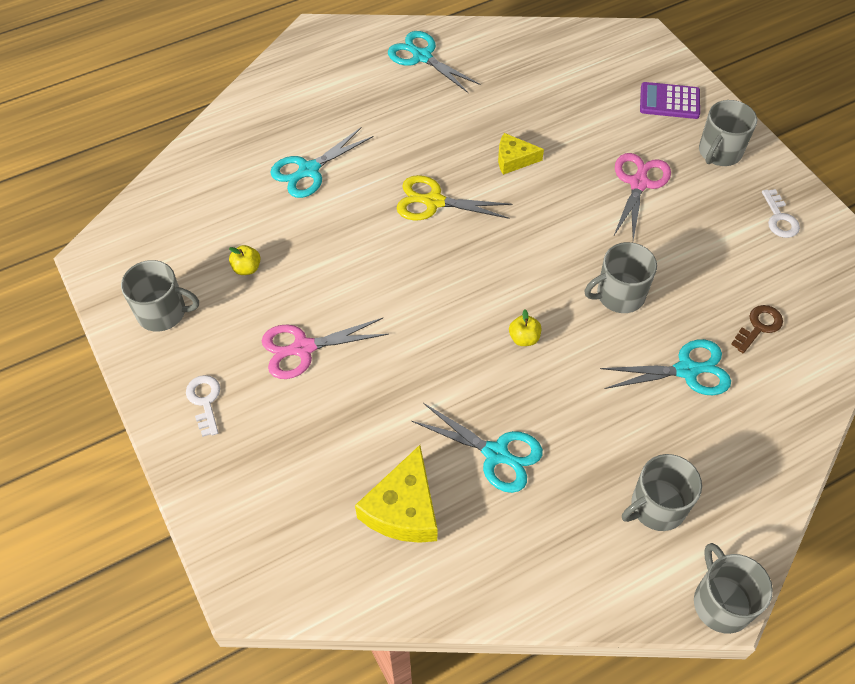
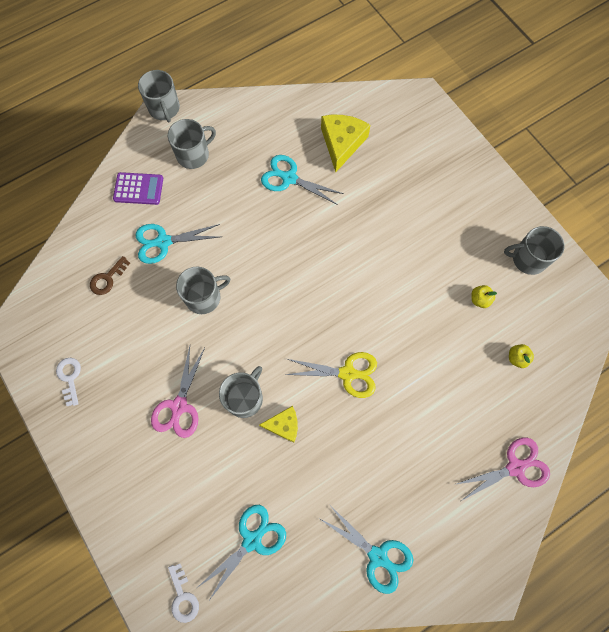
camera: 175 degrees right, 15 degrees up
(205, 401) = (477, 198): white key -> white key (183, 597)
(303, 348) = (423, 239): pink scissors -> pink scissors (515, 467)
(309, 170) = (455, 399): turquoise scissors -> turquoise scissors (252, 540)
(524, 338) = (273, 257): yellow apple -> yellow apple (517, 358)
(669, 101) = (140, 510): purple calculator -> purple calculator (138, 189)
(719, 152) = (105, 447): grey mug -> grey mug (245, 398)

